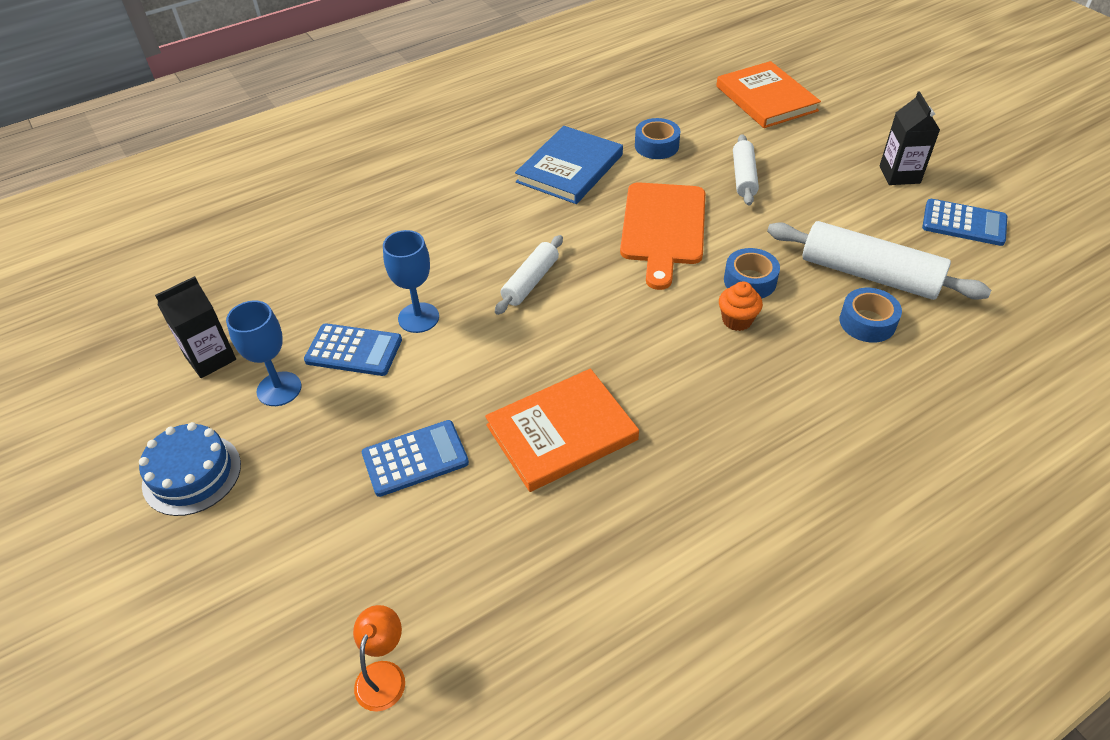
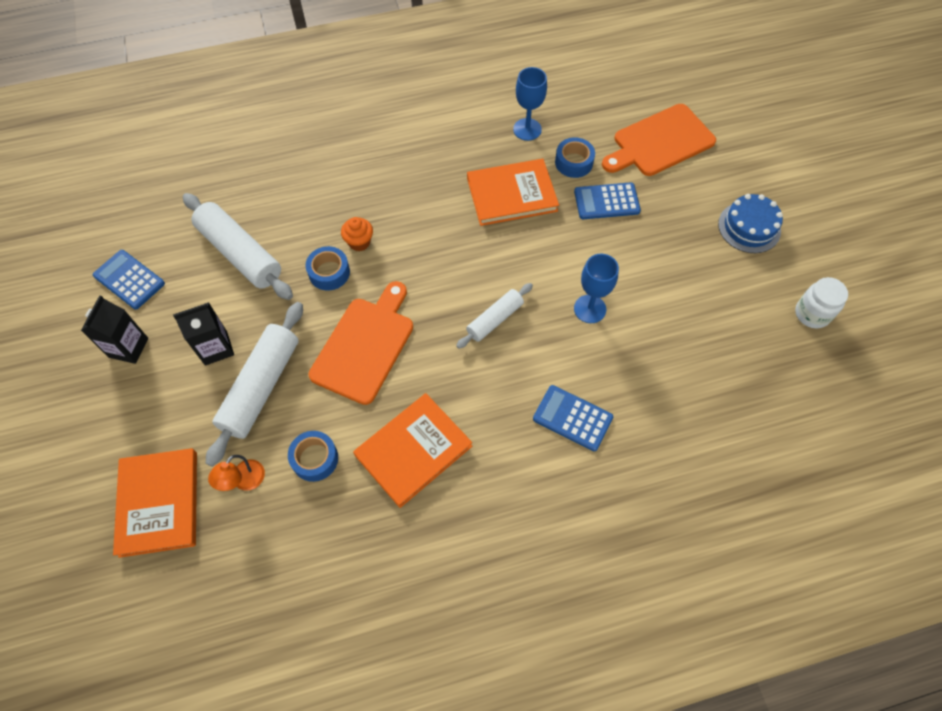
camera: 165 degrees left, 15 degrees up
(127, 378) = (812, 314): none -> white jar
(210, 358) = (750, 315): black carton -> black carton (216, 348)
(279, 389) = (696, 274): blue goblet -> blue goblet (527, 129)
(332, 592) = (660, 142): none -> orange cutting board
(354, 350) = (641, 292): blue calculator -> blue calculator (572, 418)
(384, 674) = (635, 102): orange lamp -> orange lamp (244, 481)
(569, 168) = (413, 451): blue book -> orange book
(743, 177) = (261, 387): white rolling pin -> white rolling pin, size x1.73
(867, 322) = (273, 216): blue tape -> blue tape (573, 162)

